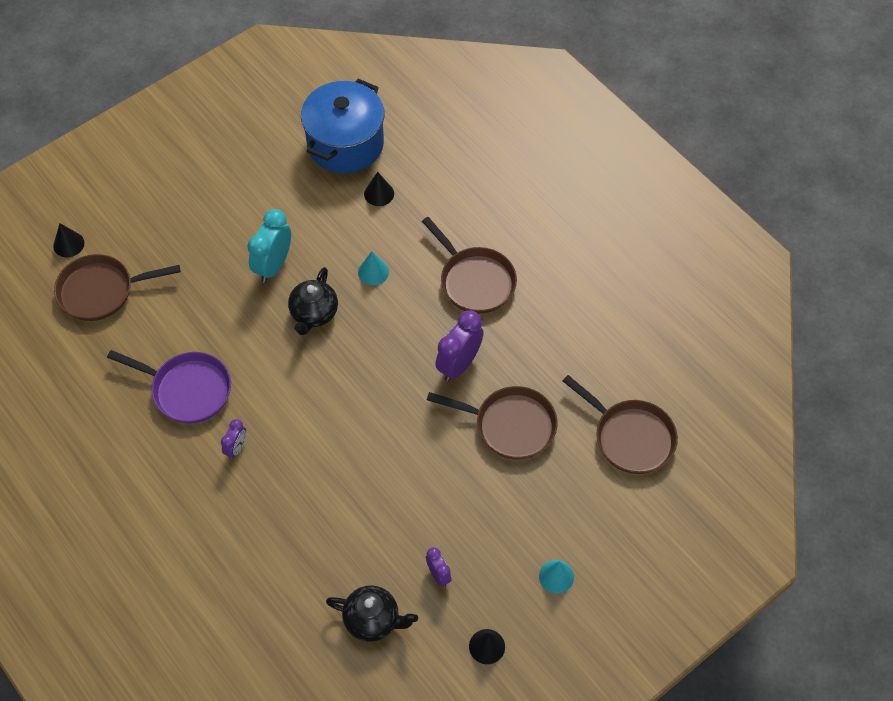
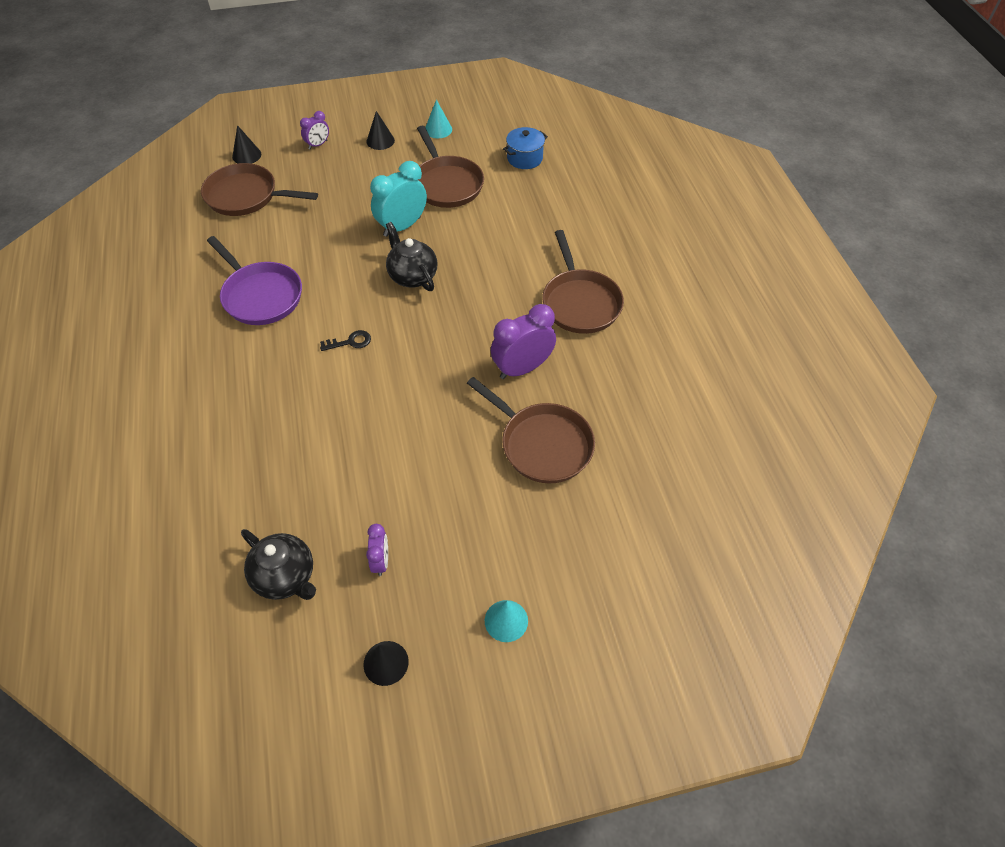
camera: 25 degrees right, 5 degrees down
(236, 448) = (267, 360): purple clock -> purple clock (318, 145)
(298, 401) = (350, 342): none -> black key
(314, 314) = (412, 276): black teapot -> black teapot turned 105 degrees clockwise
(345, 144) = (524, 158): blue pot -> blue pot, size x0.48
(373, 272) = (488, 262): turquoise cone -> turquoise cone (438, 129)
(379, 193) = (531, 204): black cone -> black cone (380, 141)
(630, 437) = (666, 508): brown pan -> brown pan (446, 184)

